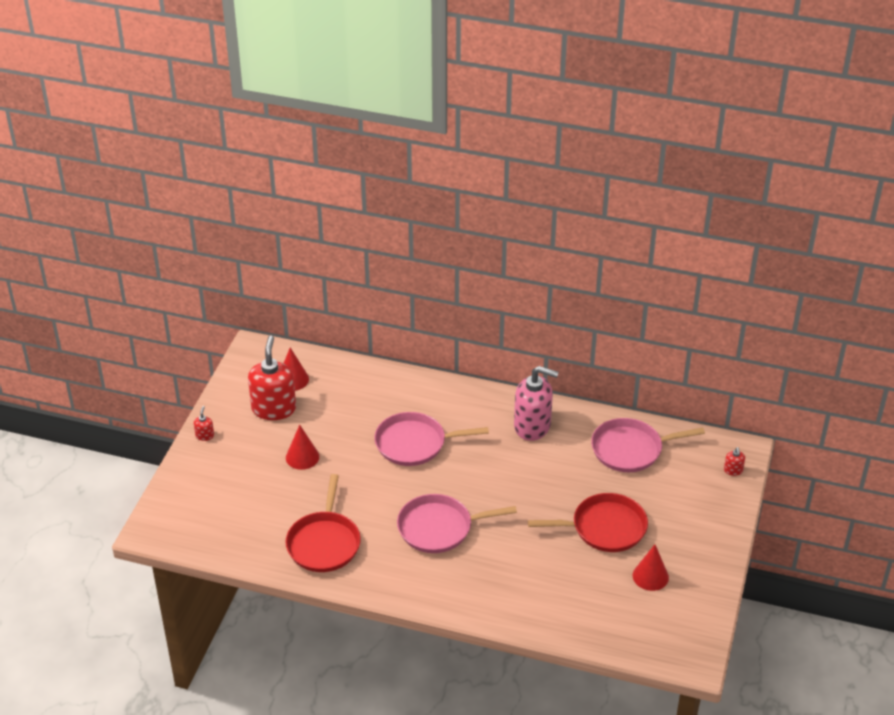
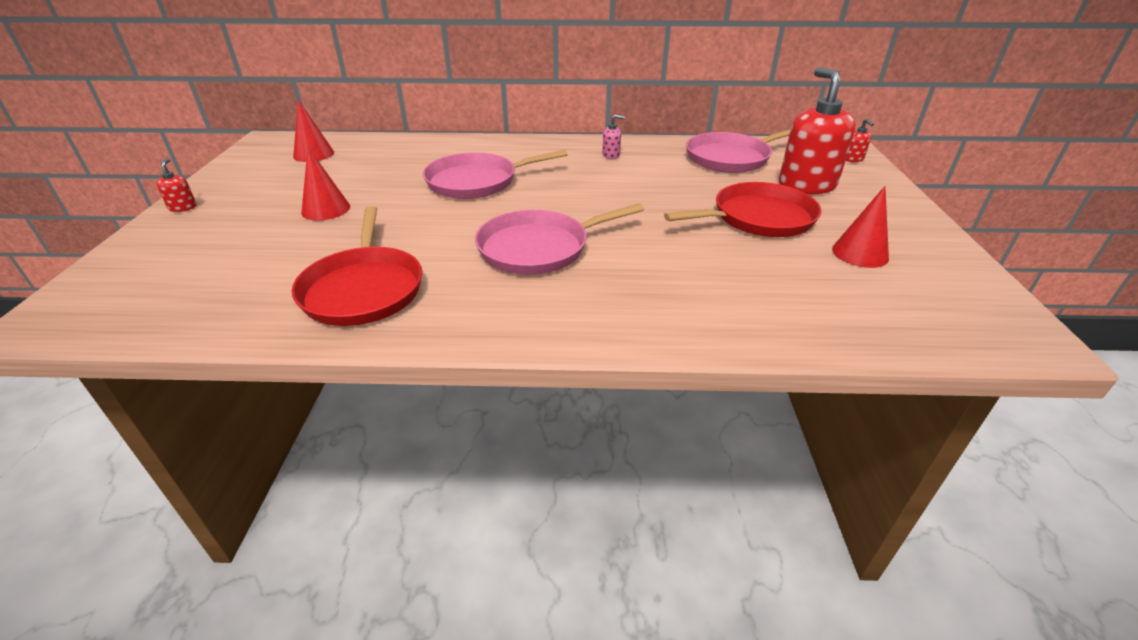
camera: 15 degrees left, 5 degrees down
(274, 408) = (287, 176): red soap dispenser -> red soap dispenser (806, 185)
(532, 426) = (611, 155): pink soap dispenser -> pink soap dispenser, size x0.41

